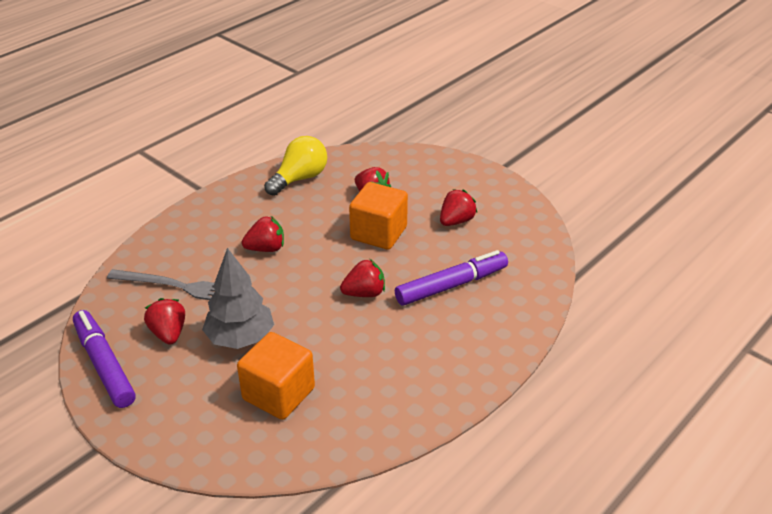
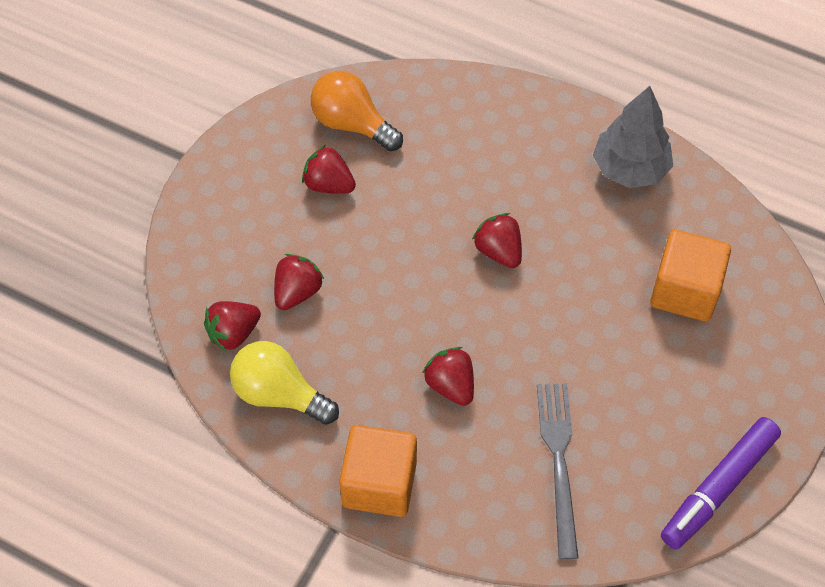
camera: 105 degrees left, 20 degrees up
(168, 333) = (642, 438): red strawberry -> red strawberry (233, 333)
(240, 338) = (620, 357): grey tree -> grey tree (630, 169)
(378, 233) = (379, 264): orange cube -> orange cube (379, 483)
(451, 285) = (455, 168): purple marker -> none
(510, 240) = (352, 124): none -> orange light bulb

